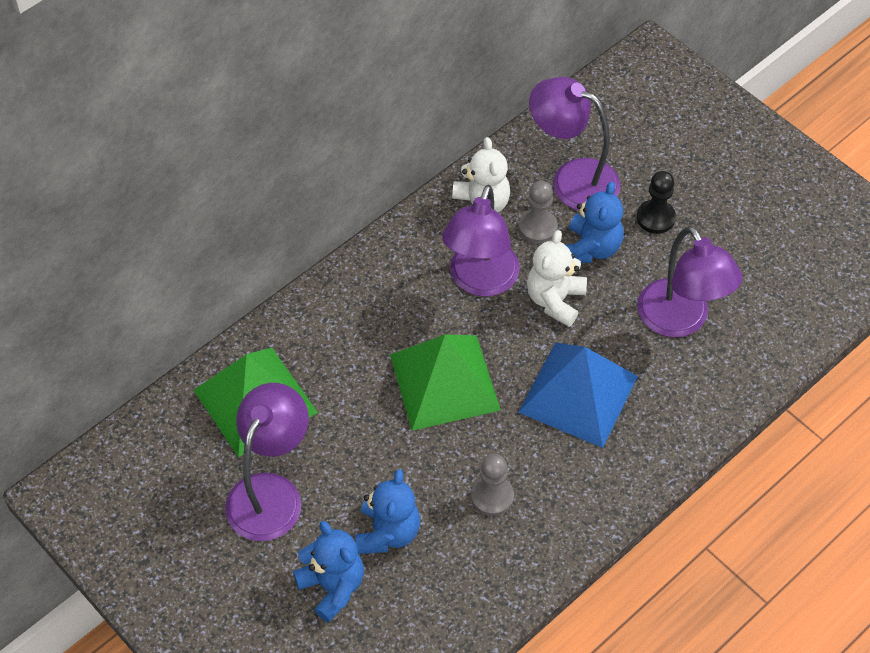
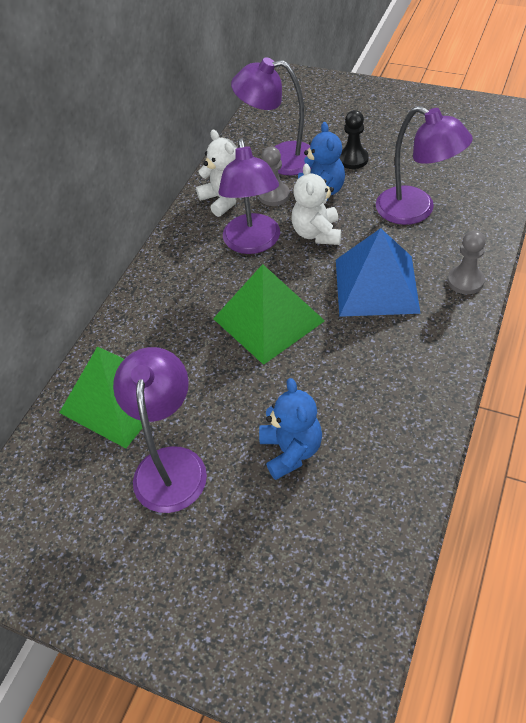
camera: 20 degrees left, 5 degrees down
(332, 586) = (269, 518): blue teddy bear -> none
(492, 496) = (359, 384): grey pawn -> grey pawn (465, 281)

